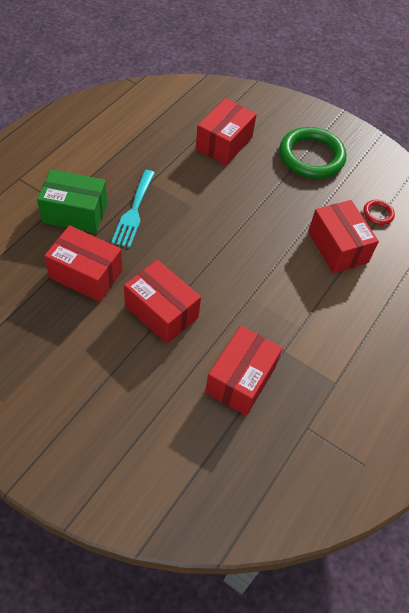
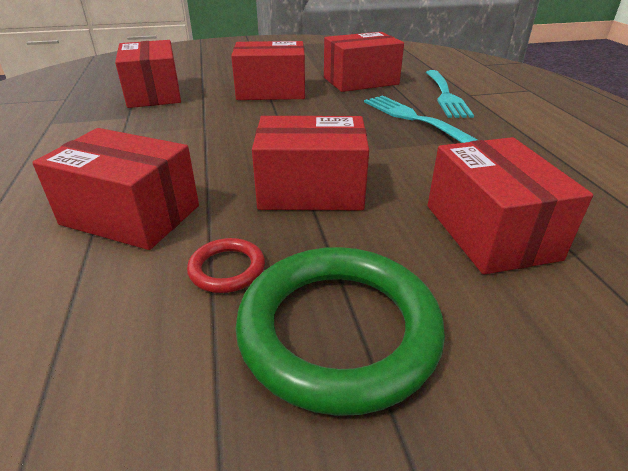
camera: 140 degrees right, 20 degrees down
(75, 213) = (446, 96): green box -> turquoise fork
(255, 205) = (311, 190): none -> red box
(378, 214) = (76, 313): red ring -> red ring (227, 269)

